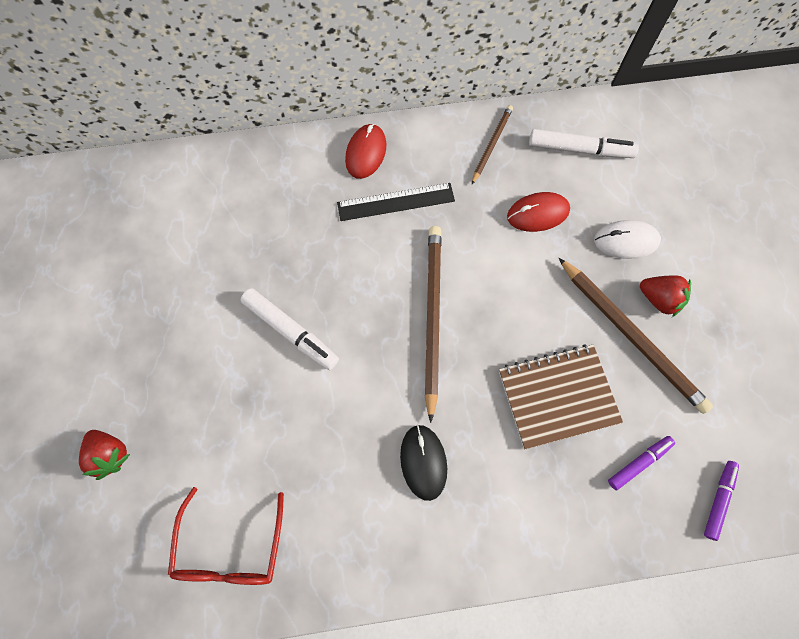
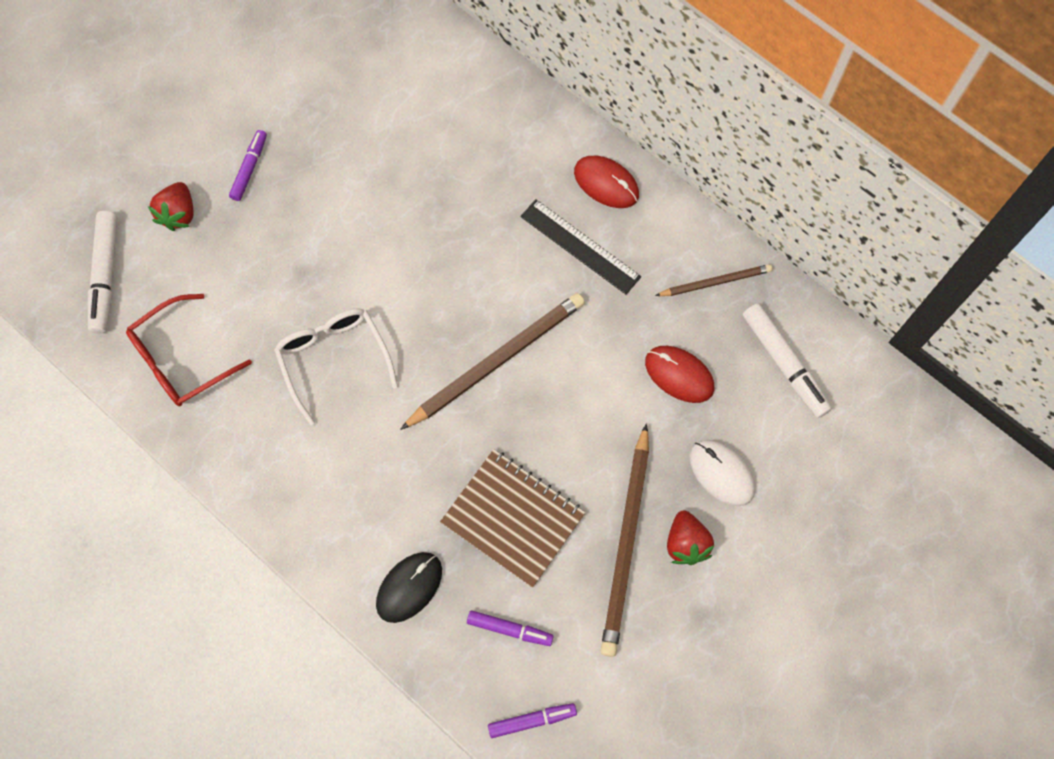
camera: 50 degrees right, 0 degrees up
(127, 372) = (250, 168): none -> purple marker
(291, 332) = (386, 260): white marker -> white marker (105, 275)
(334, 428) = (334, 360): none -> white glasses
(366, 153) = (606, 183): red mouse -> red mouse turned 60 degrees clockwise
(423, 462) = (364, 451): black mouse -> black mouse (409, 587)

